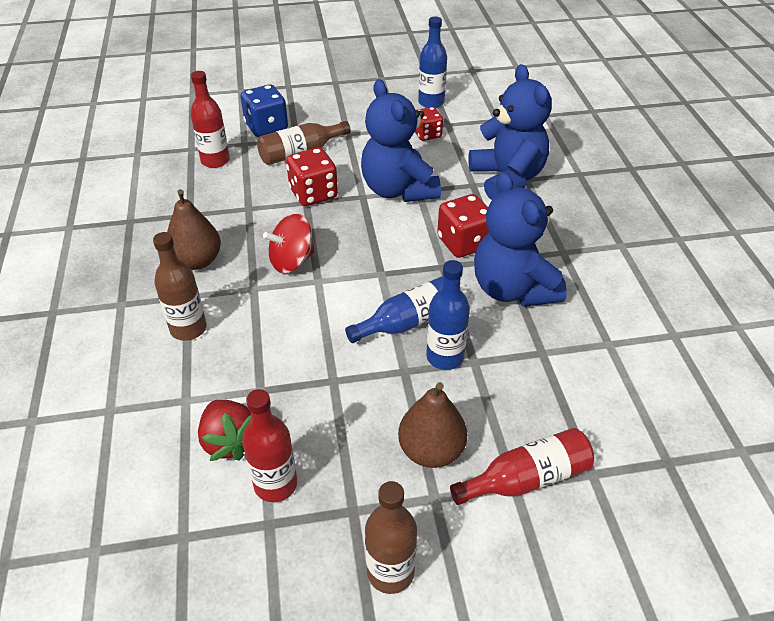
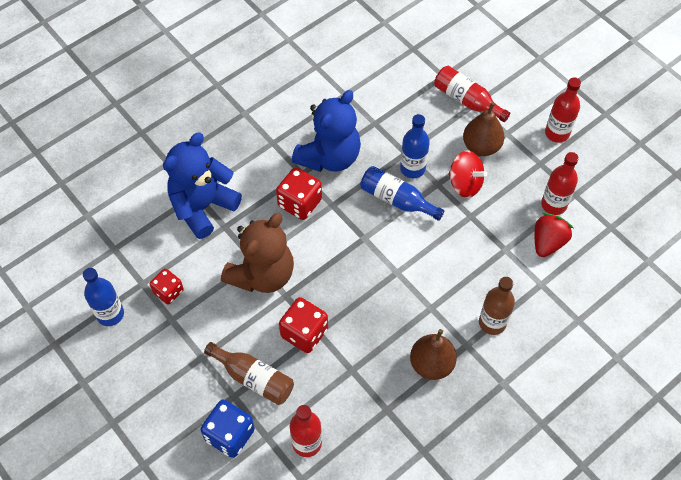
camera: 120 degrees left, 15 degrees up
(292, 261) = (389, 300): red spinning top -> red spinning top (465, 184)
(390, 572) = (557, 133): brown bottle -> red bottle
(398, 190) = (262, 274): blue teddy bear -> brown teddy bear

